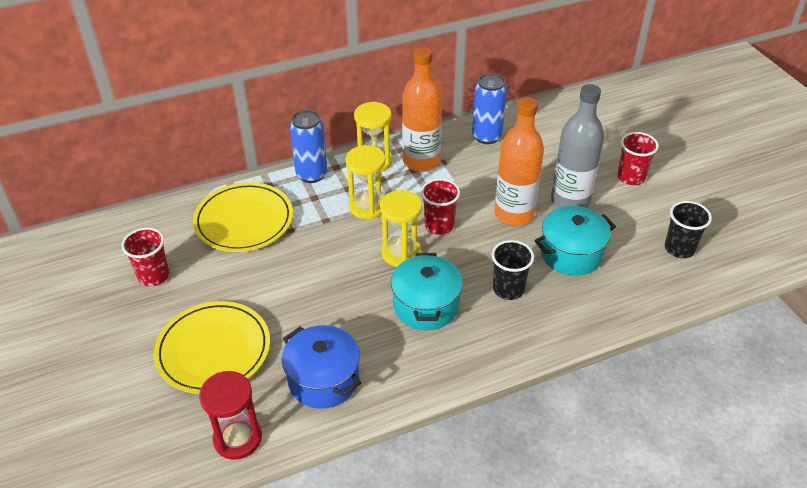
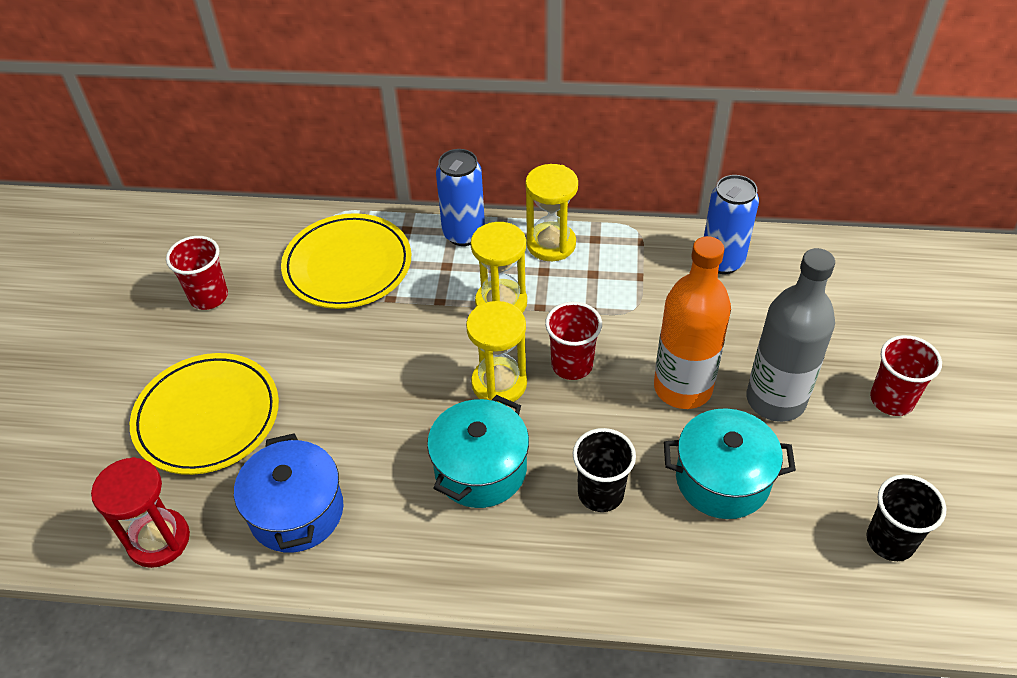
camera: 30 degrees right, 5 degrees up
(421, 161) = (610, 265): orange bottle -> none

